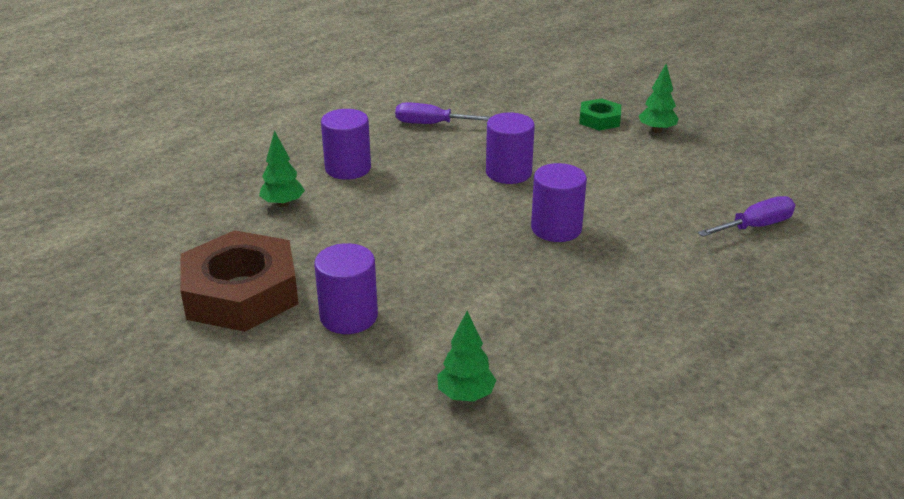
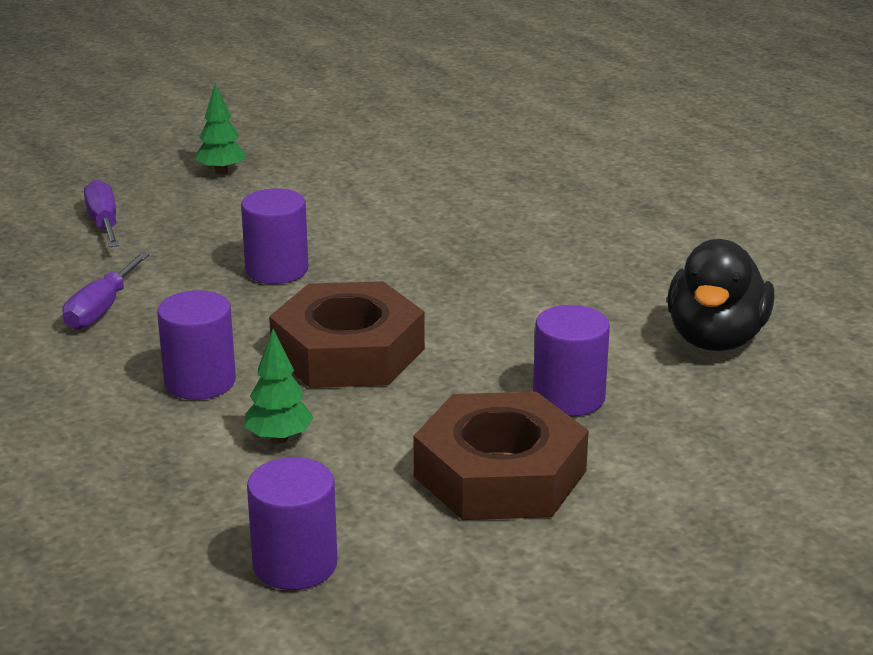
camera: 80 degrees left, 5 degrees down
(398, 214) = (348, 351): none -> brown nut
(465, 395) = (715, 339): green tree -> black duck
(556, 228) = (422, 258): purple cylinder -> purple cylinder (295, 565)
(599, 120) = (170, 198): green nut -> none
(755, 226) = (457, 160): purple screwdriver -> purple screwdriver (104, 223)

